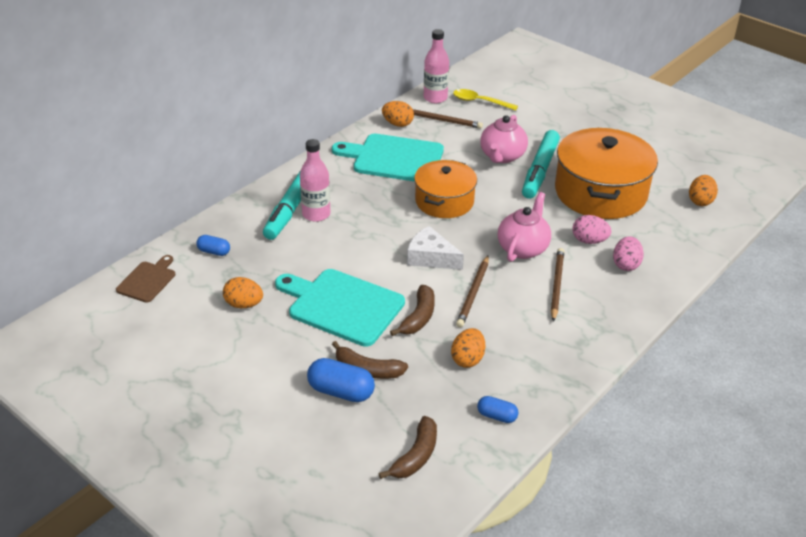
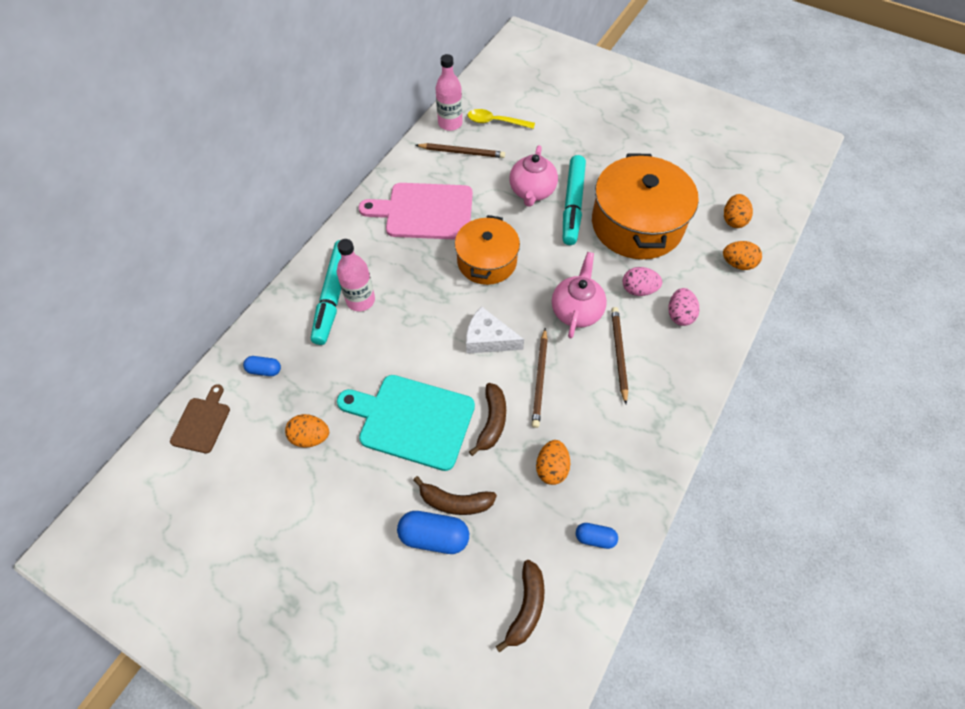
camera: 10 degrees left, 20 degrees up
(394, 158) = (424, 211): turquoise cutting board -> pink cutting board
(397, 124) = (419, 164): orange egg -> orange egg (737, 264)

